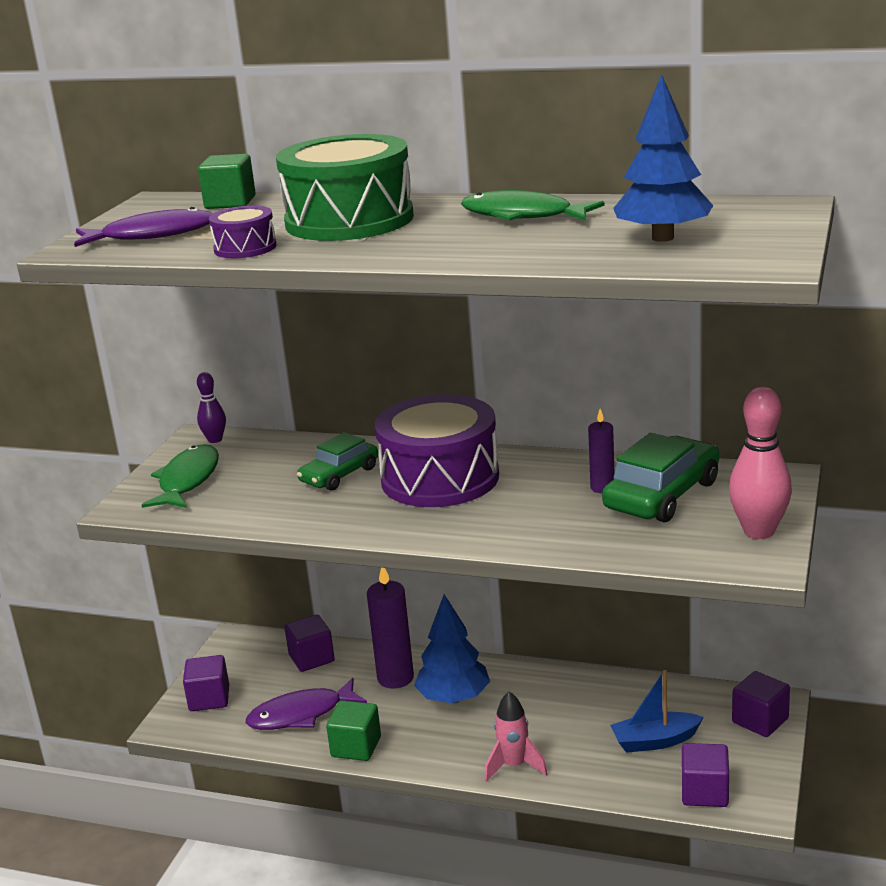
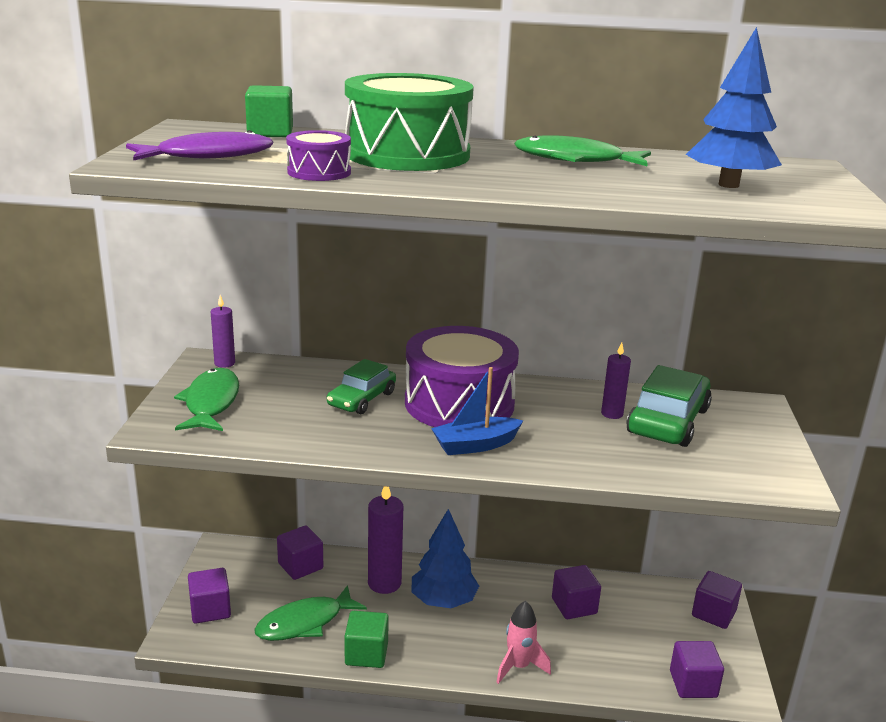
camera: 15 degrees left, 0 degrees up
(215, 440) = (224, 363): purple bowling pin -> purple candle
(301, 714) = (305, 623): purple fish -> green fish
(598, 707) = (574, 606): none -> purple cube
(655, 741) = (633, 636): blue boat -> blue boat (475, 445)
(759, 531) = (770, 455): pink bowling pin -> none

